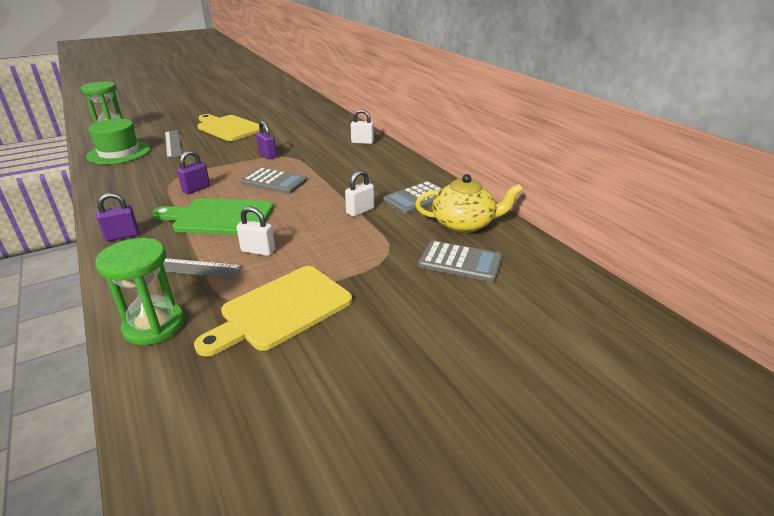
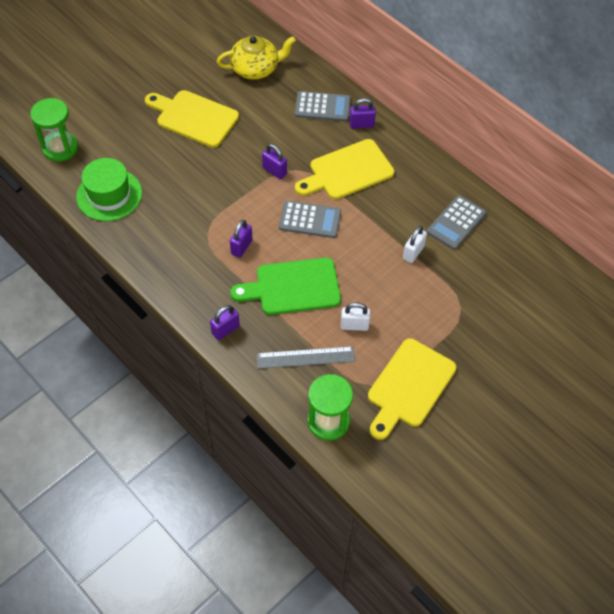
camera: 15 degrees left, 25 degrees up
(173, 143) = (155, 165): grey ruler -> none
(331, 161) = (347, 171): none -> yellow cutting board
(362, 142) = (361, 124): white padlock -> purple padlock
(460, 262) = (519, 306): grey calculator -> grey calculator (322, 107)
(464, 224) = (509, 254): yellow teapot -> yellow teapot (255, 69)

